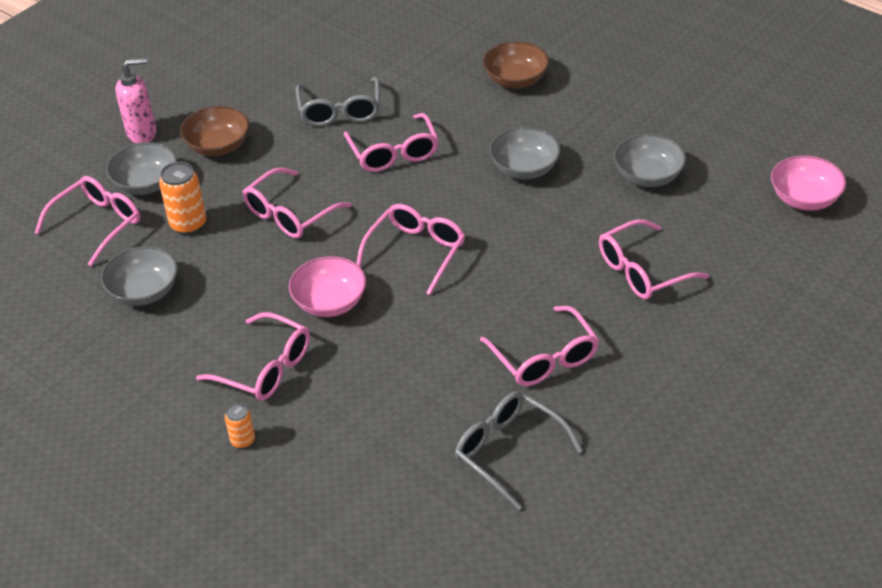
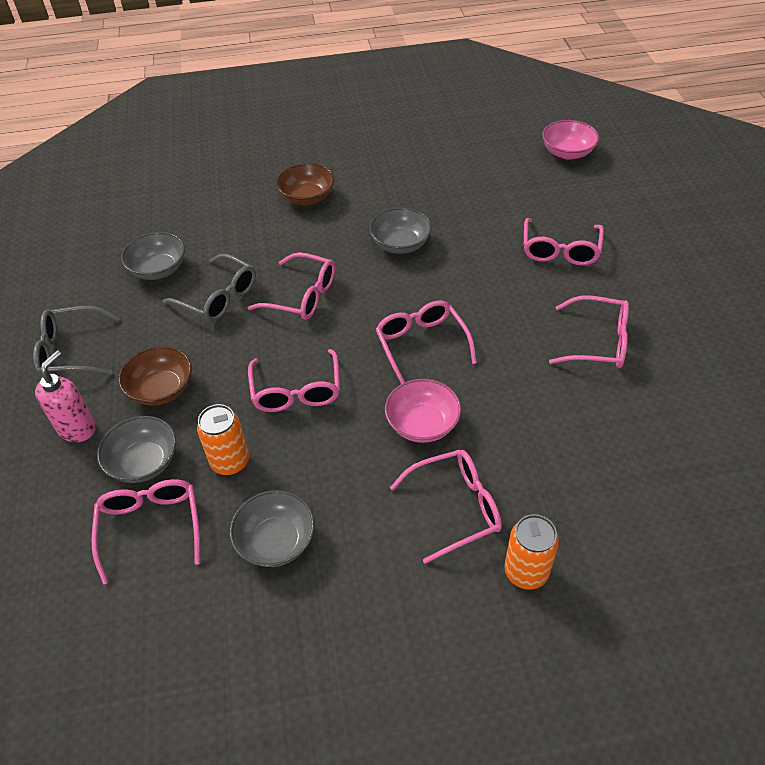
camera: 50 degrees left, 5 degrees up
(243, 440) = (526, 572): orange can -> orange can, size x1.72
(509, 452) = (675, 413): grey glasses -> grey glasses (72, 351)
(648, 176) = (474, 197): grey bowl -> grey bowl (158, 269)

